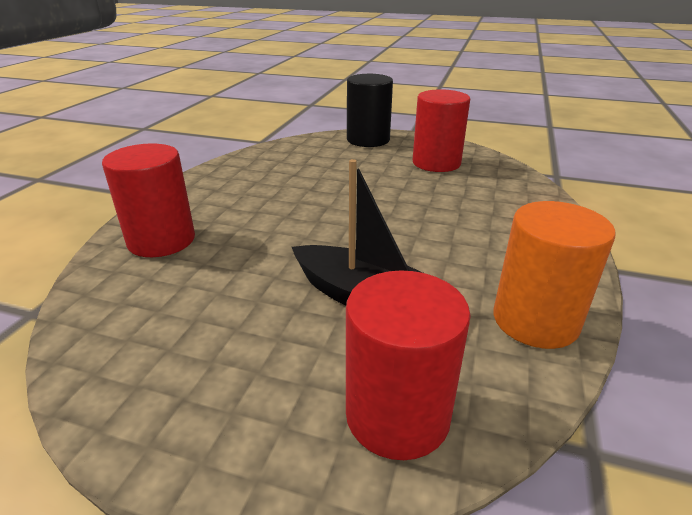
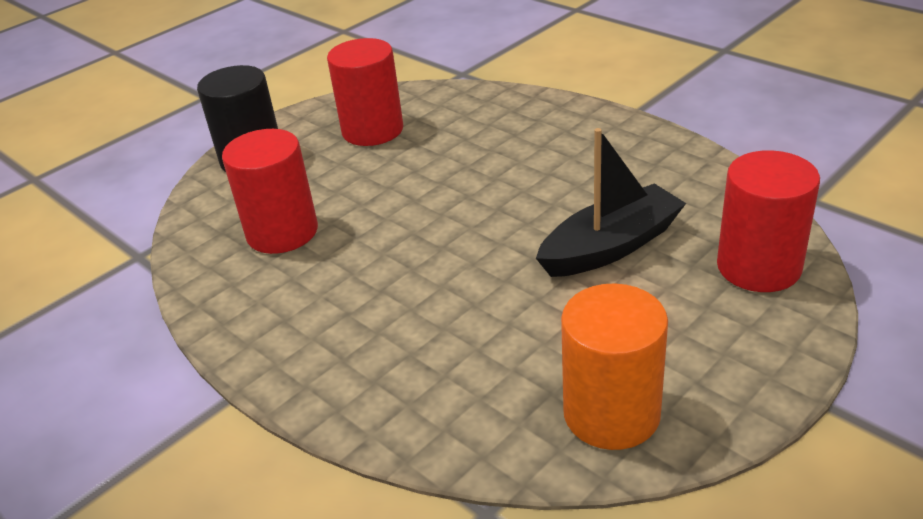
camera: 60 degrees left, 5 degrees up
(161, 240) = (396, 381): red cylinder -> red cylinder (282, 232)
(535, 320) = (685, 171): orange cylinder -> orange cylinder (611, 413)

